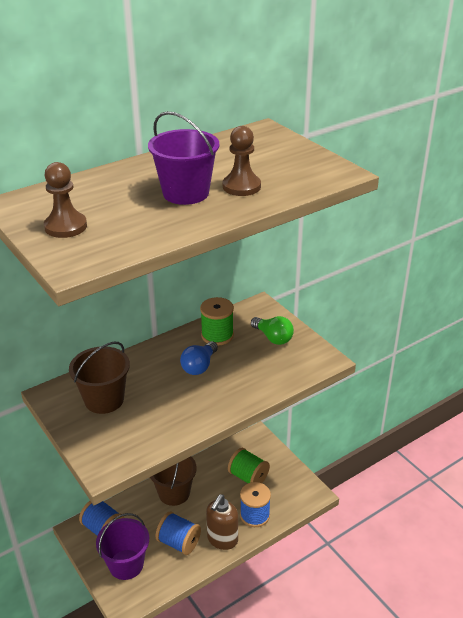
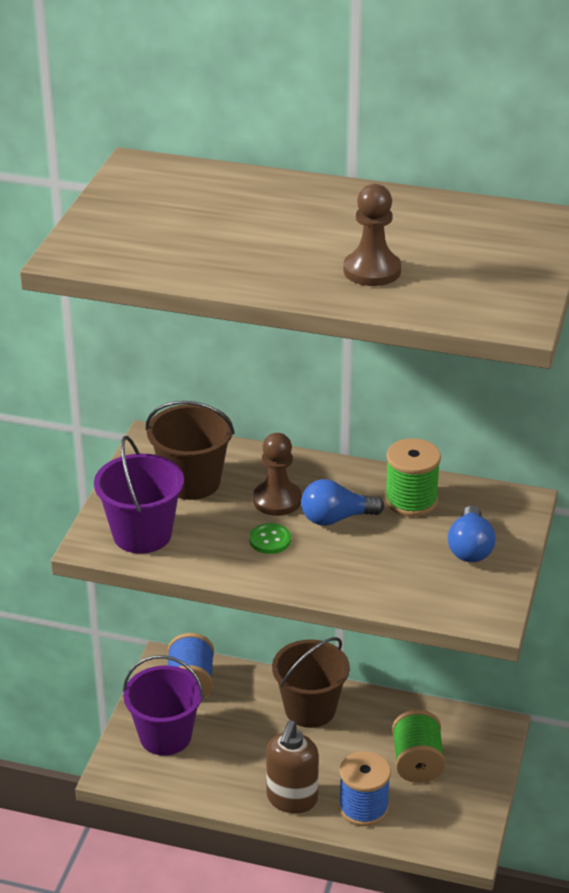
camera: 50 degrees right, 0 degrees up
(65, 227) = (135, 215): brown pawn -> brown pawn (277, 500)
(179, 542) = (244, 762): blue spool -> none
(186, 193) = (303, 245): purple bucket -> purple bucket (142, 534)
(187, 398) = (270, 540): none -> green button
(222, 539) = (292, 799): brown soap dispenser -> brown soap dispenser turned 60 degrees counterclockwise
(273, 338) = (470, 548): green light bulb -> blue light bulb

